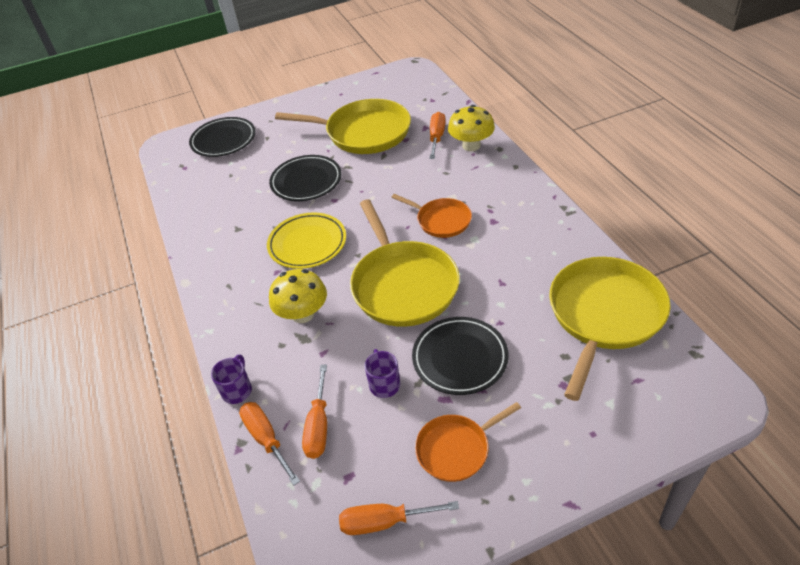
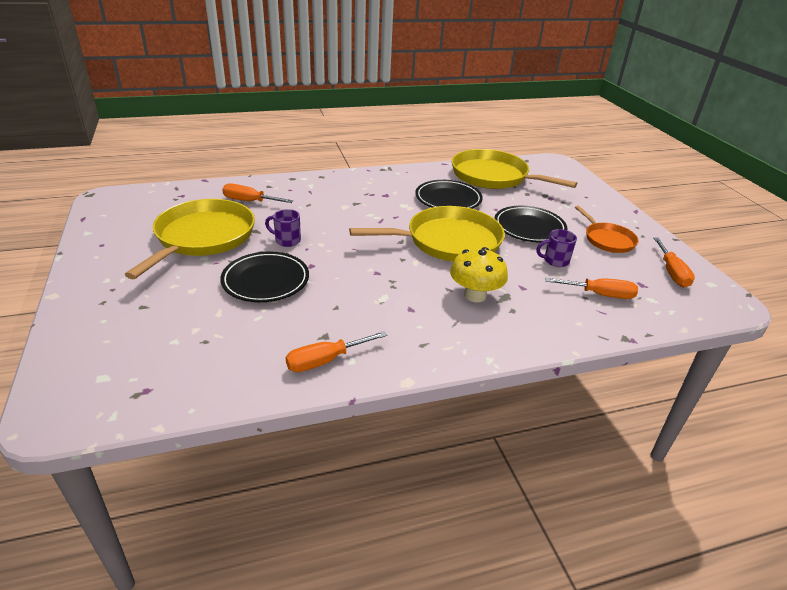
camera: 90 degrees left, 10 degrees down
(223, 140) = (109, 347): black plate -> black plate (448, 199)
(237, 390) = (568, 339): purple mug -> purple mug (286, 240)
(266, 439) = (618, 323): orange screwdriver -> orange screwdriver (325, 360)
(307, 244) = (375, 286): yellow plate -> none
(441, 220) = (374, 215): orange pan -> none
(471, 145) = (277, 188): yellow mushroom -> none

